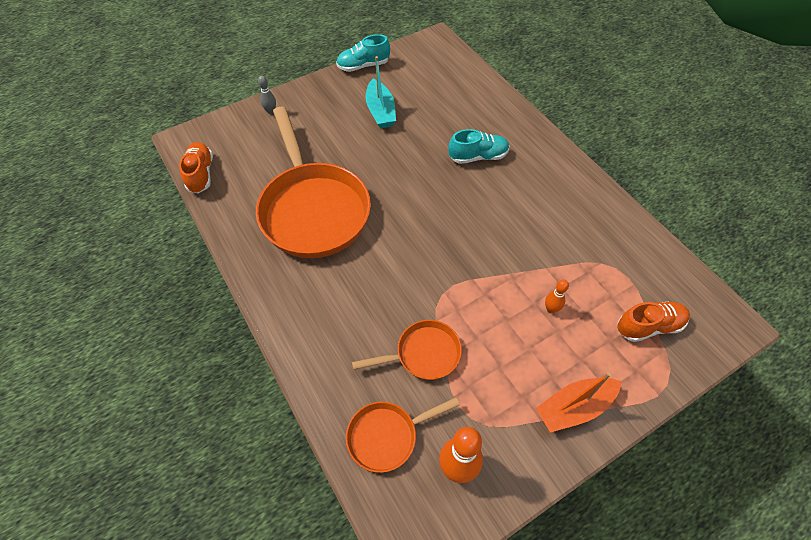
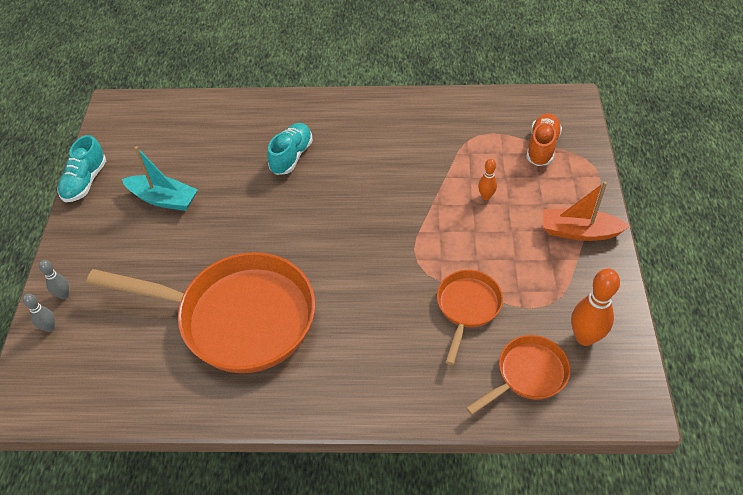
camera: 55 degrees left, 5 degrees down
(201, 174) = (90, 406): orange shoe -> none
(243, 120) = (49, 327): none -> grey bowling pin
(387, 436) = (527, 375): orange pan -> orange pan turned 135 degrees counterclockwise
(574, 407) = (579, 232): orange boat -> orange boat turned 90 degrees clockwise

